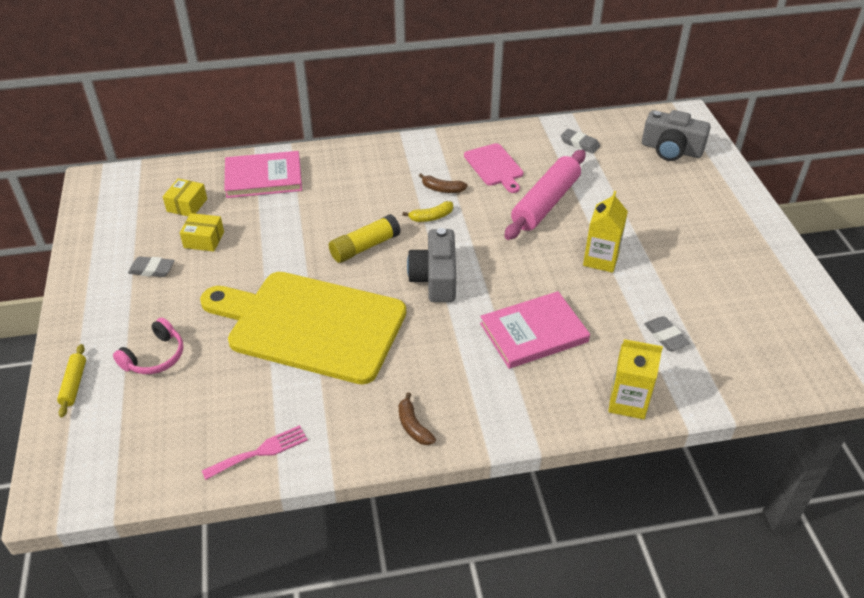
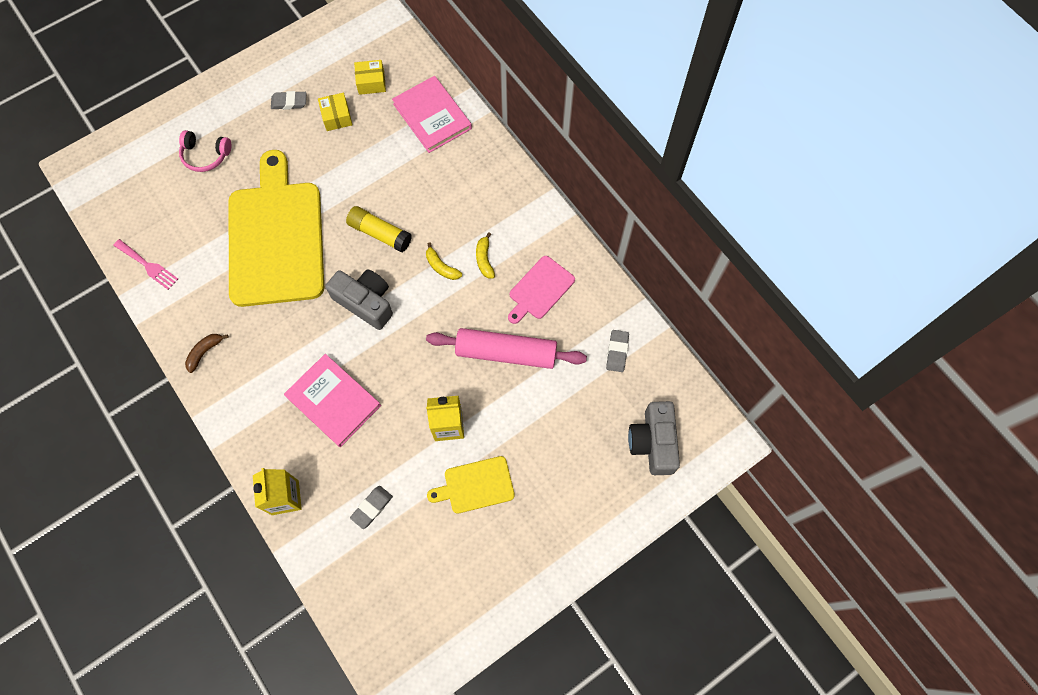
camera: 65 degrees right, 25 degrees up
(74, 384) = (163, 123): yellow rolling pin -> none
(152, 269) = (289, 102): grey eraser -> grey eraser turned 75 degrees counterclockwise
(435, 278) = (365, 302): grey camera -> grey camera turned 60 degrees clockwise
(442, 189) = (484, 259): brown banana -> yellow banana
(670, 259) = (475, 485): none -> yellow cutting board

